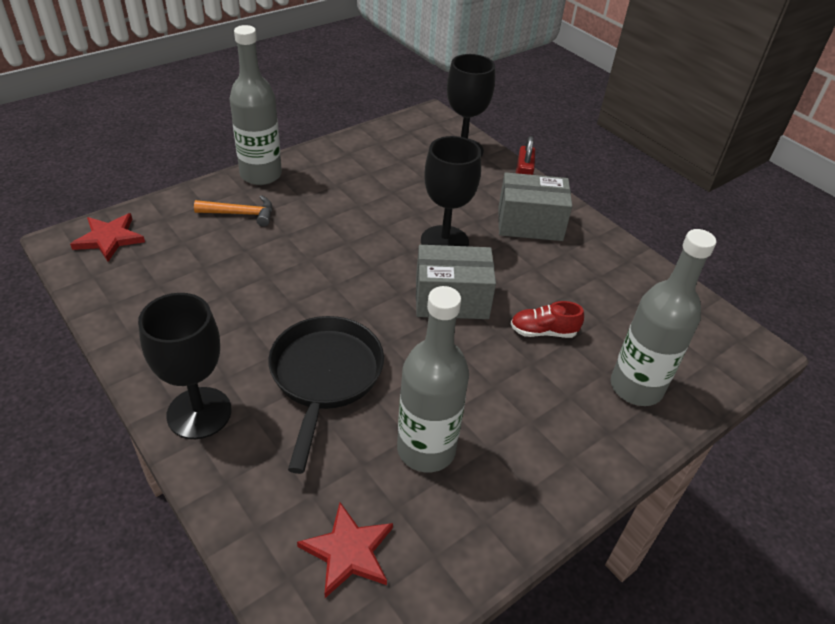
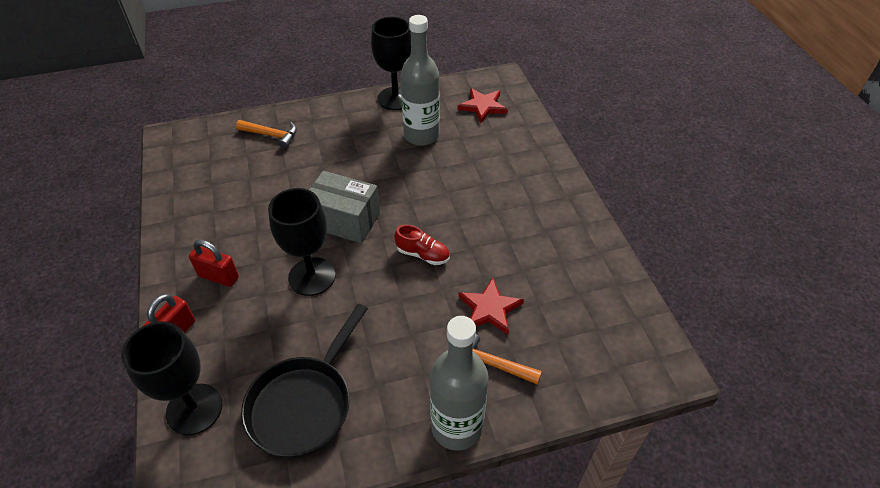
camera: 155 degrees left, 5 degrees up
(109, 238) = (627, 362): red star -> red star (489, 308)
(199, 413) = (551, 185): black goblet -> black goblet (395, 98)
(325, 377) = (464, 187): black pan -> black pan (304, 404)
(530, 224) = (218, 276): grey box -> red padlock
(543, 332) = (297, 180): red shoe -> red shoe (423, 254)
(636, 387) = (271, 135): grey bottle -> orange hammer

